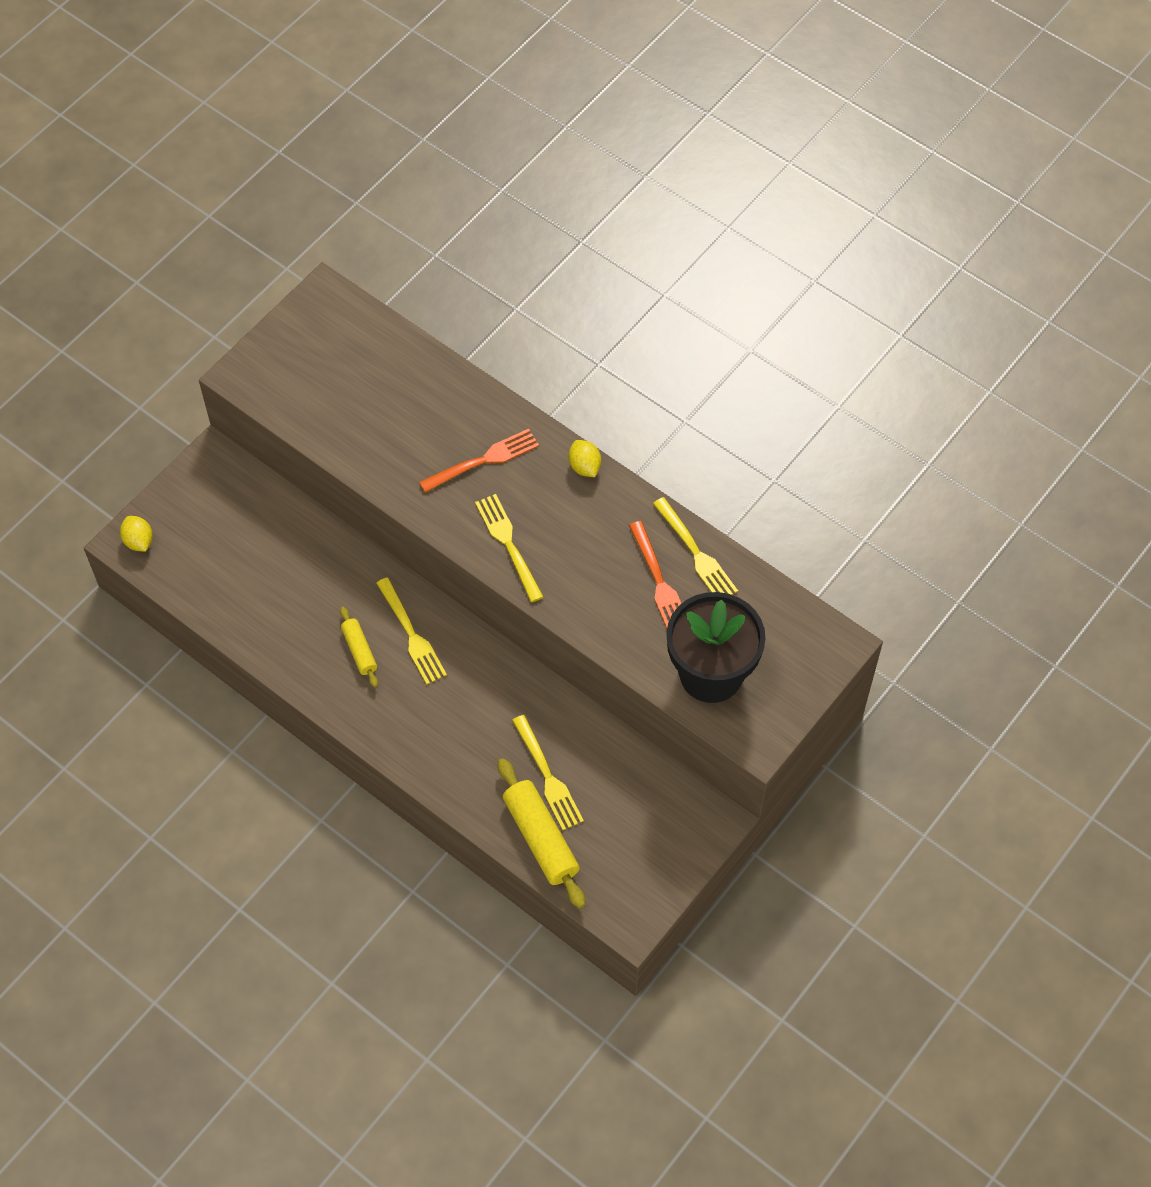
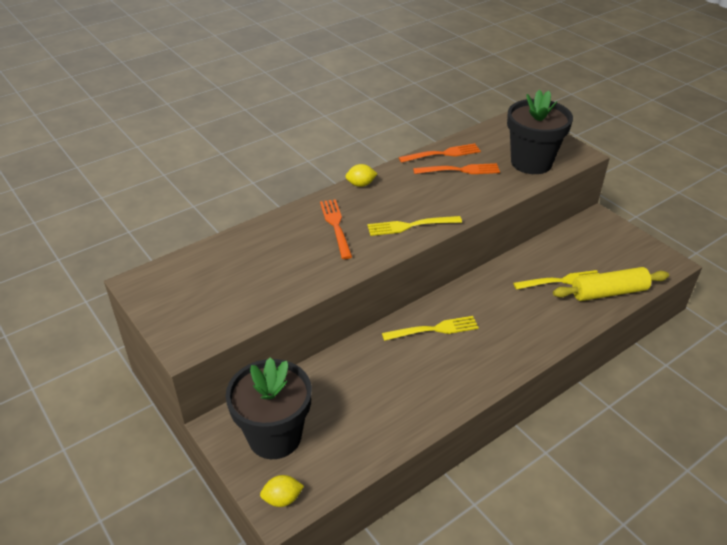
camera: 75 degrees left, 20 degrees down
(212, 511) = (275, 436): none -> black flower pot
(359, 650) = (440, 361): yellow rolling pin -> none
(696, 553) = (442, 154): yellow fork -> orange fork

